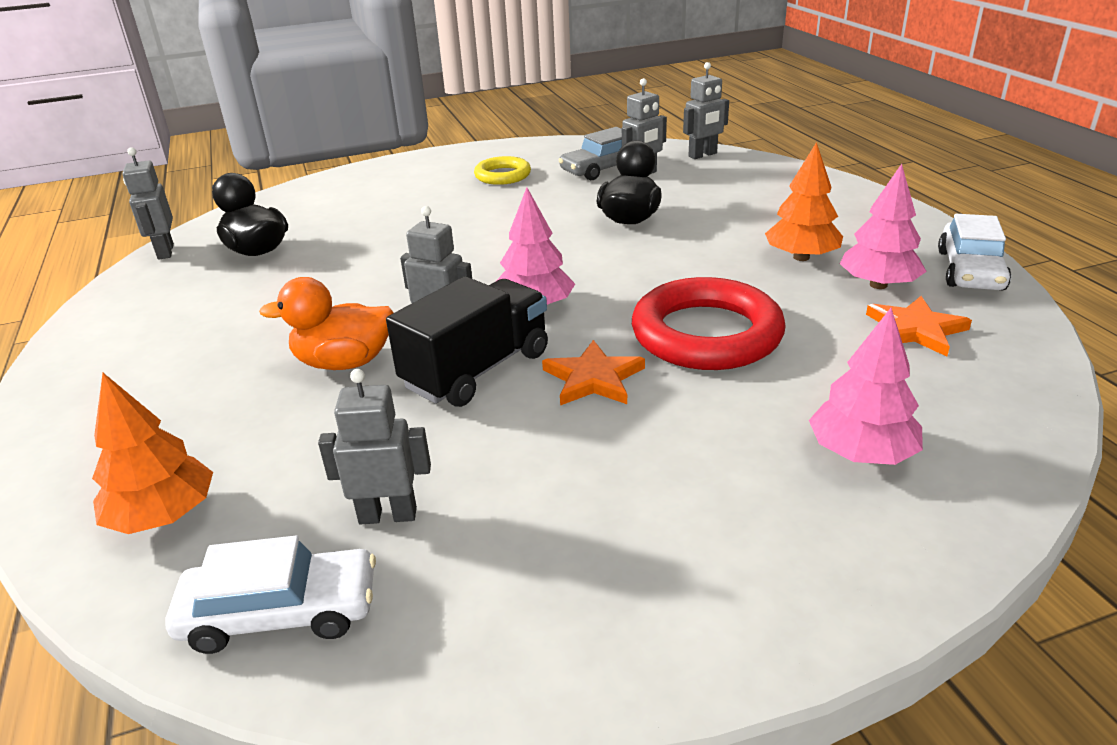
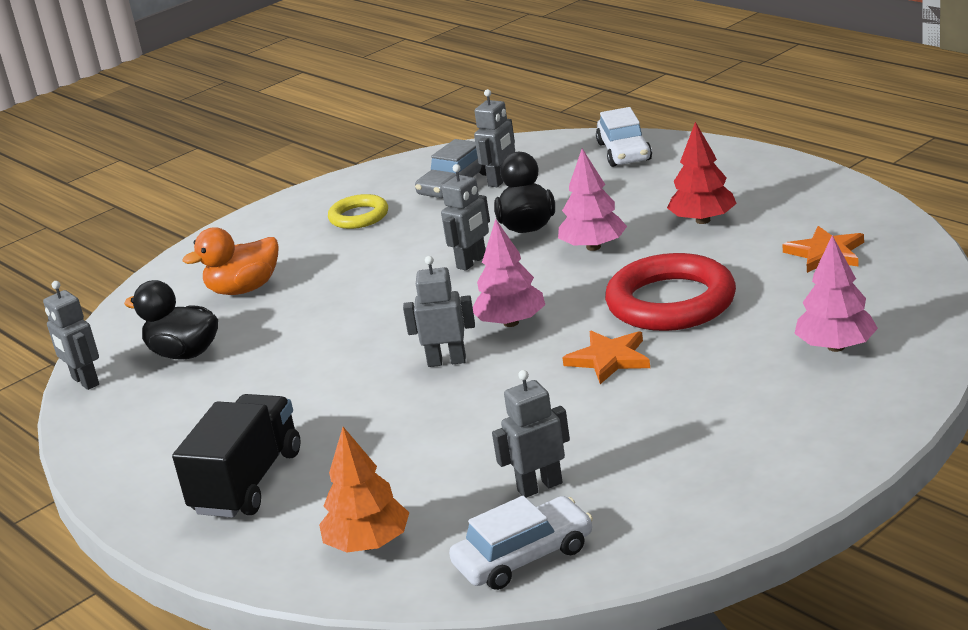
camera: 20 degrees left, 5 degrees down
(344, 362) = (389, 411): orange duck -> orange duck (244, 289)
(477, 370) = (509, 382): black truck -> black truck (247, 482)
(703, 155) = (543, 146): grey robot -> grey robot (472, 262)
(801, 257) = (703, 220): orange tree -> red tree
(878, 285) = (778, 226): pink tree -> pink tree (593, 247)
(970, 270) = (841, 195): white car -> white car (624, 152)

